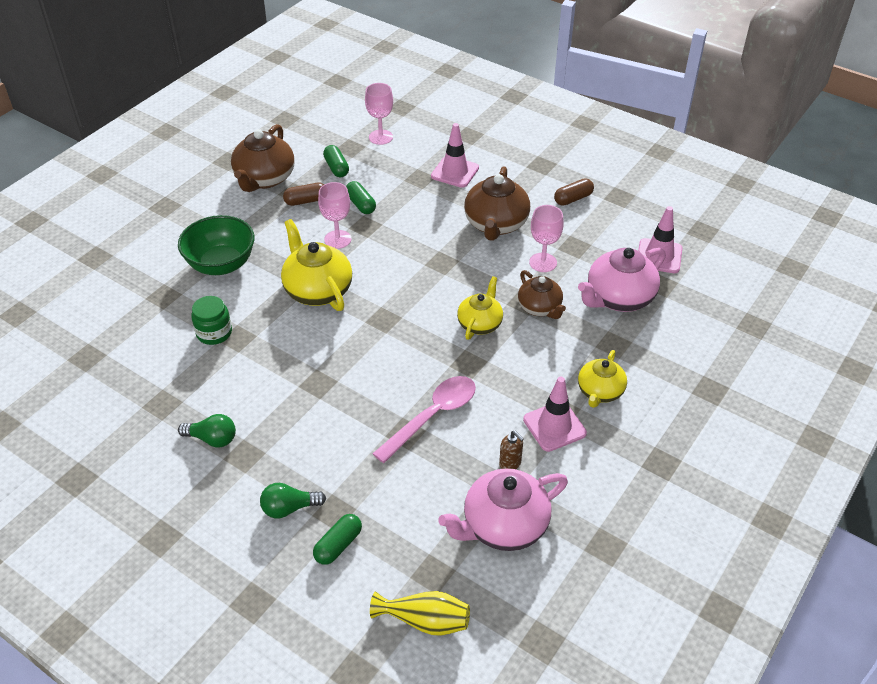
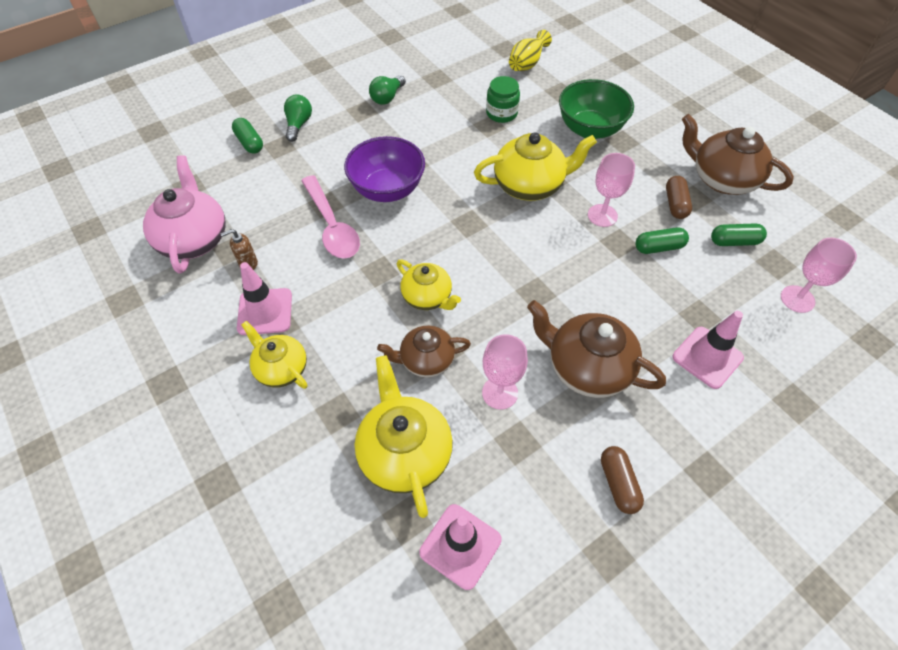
camera: 110 degrees right, 10 degrees up
(364, 390) = (387, 189): none -> purple bowl
(425, 621) = (157, 172): yellow vase -> yellow vase (527, 63)
(619, 298) = (404, 452): pink teapot -> yellow teapot

